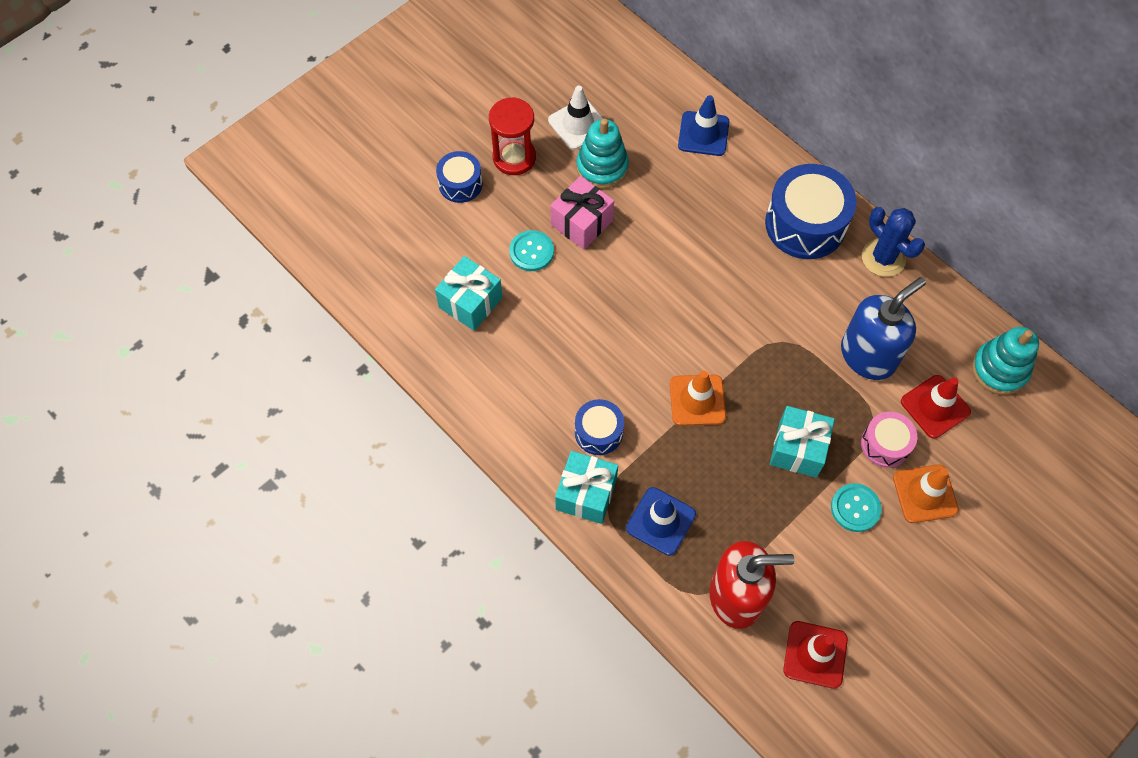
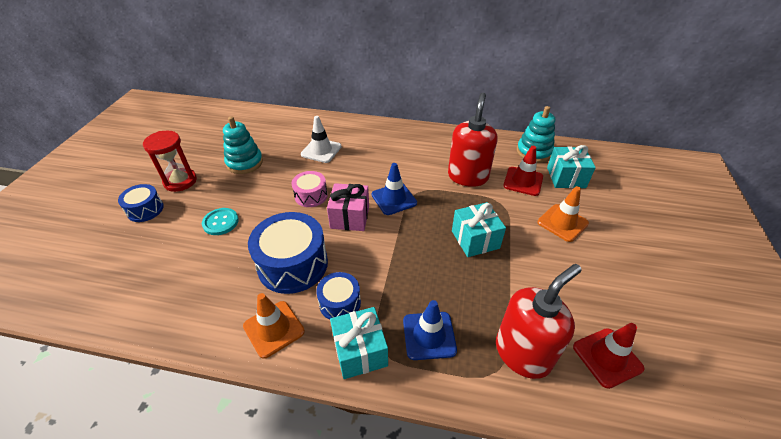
camera: 35 degrees left, 20 degrees down
(470, 302) = (187, 273): turquoise gift -> turquoise gift (566, 177)
(578, 124) = (216, 151): white traffic cone -> white traffic cone (321, 150)
(582, 223) = (248, 193): pink gift -> pink gift (350, 217)
(697, 400) = (392, 247): orange traffic cone -> orange traffic cone (274, 329)
(703, 134) = (297, 127): blue traffic cone -> blue traffic cone (394, 199)
(805, 224) = (383, 139): blue drum -> blue drum (293, 264)
(855, 508) = (536, 251): turquoise button -> none
(868, 355) = (468, 176): blue soap dispenser -> red soap dispenser
(883, 258) = (435, 135): blue cactus -> none
(885, 444) = (518, 211): pink drum -> pink drum (311, 196)

